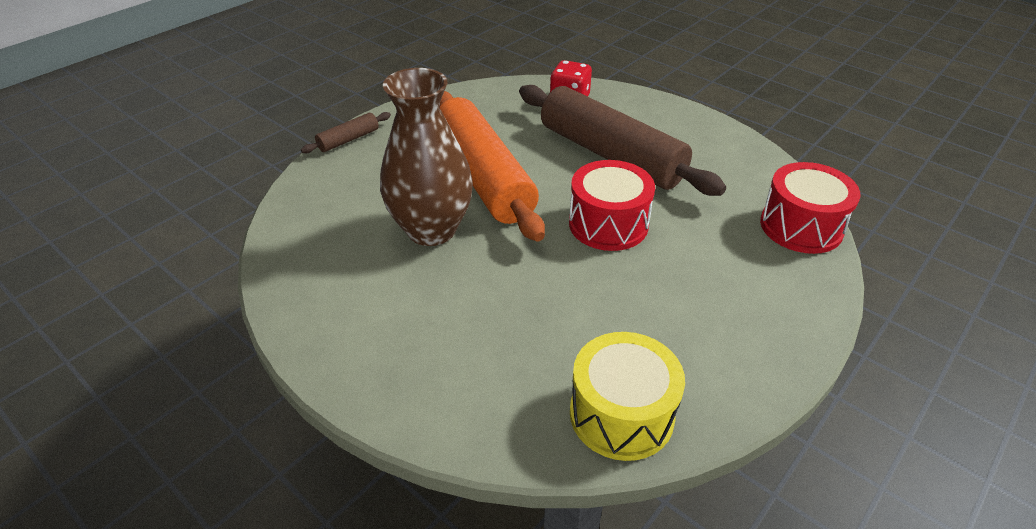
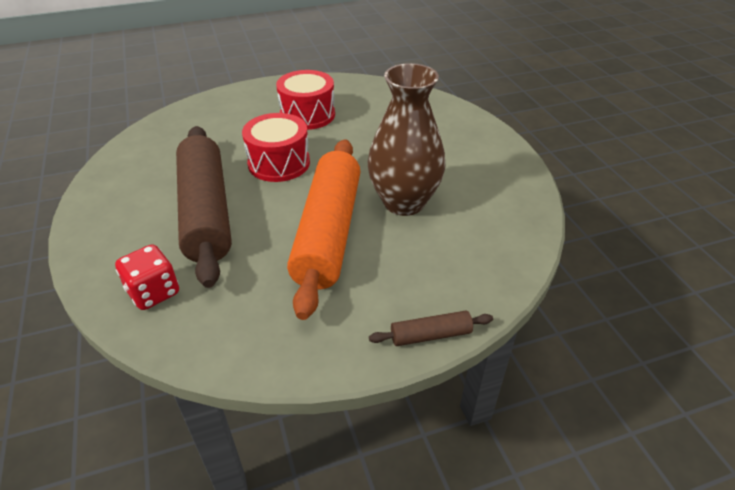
camera: 150 degrees left, 0 degrees up
(621, 414) = (373, 91): yellow drum -> none
(801, 226) = (171, 122): red drum -> red drum (307, 115)

